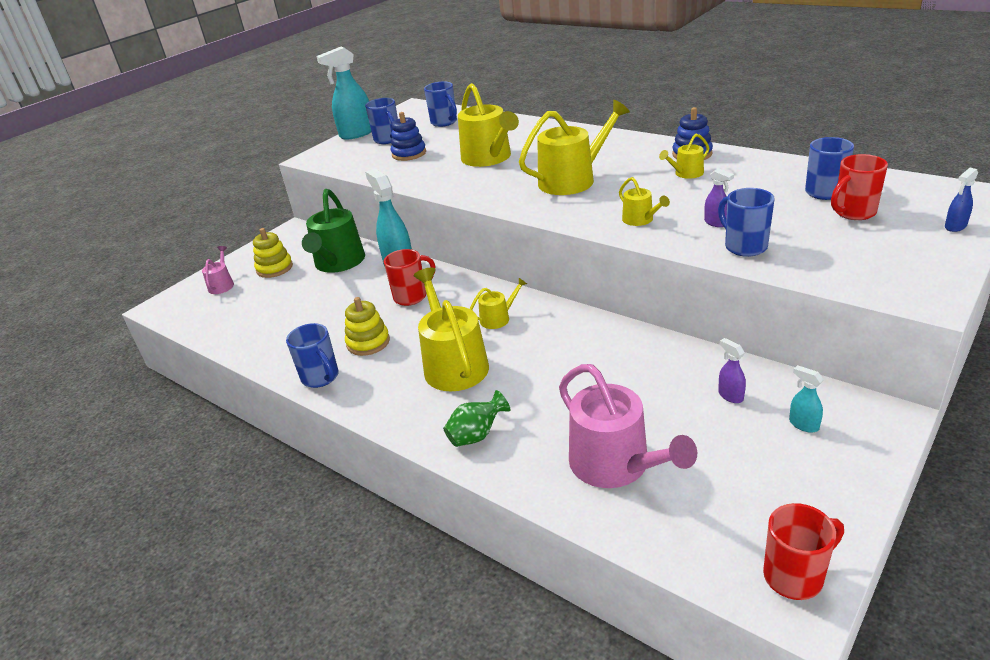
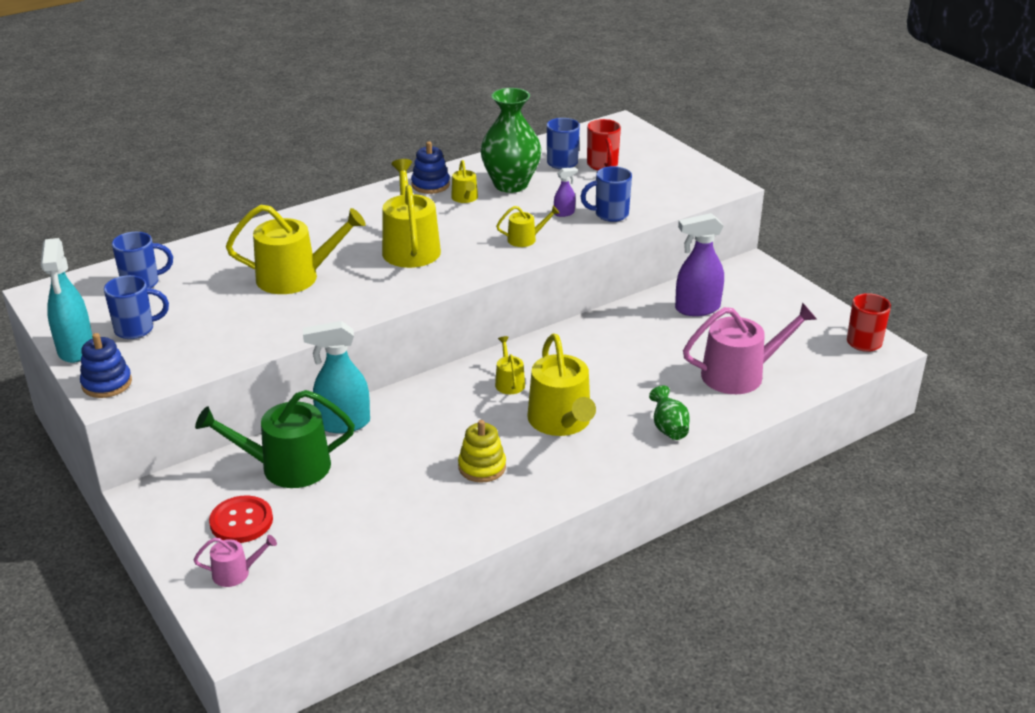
camera: 75 degrees left, 0 degrees up
(222, 285) = (236, 573): pink watering can -> pink watering can turned 150 degrees clockwise
(274, 268) = (241, 521): yellow stacking toy -> red button
(321, 378) = (520, 506): blue mug -> none
(338, 263) = (287, 467): green watering can -> green watering can turned 150 degrees clockwise
(409, 154) = (207, 322): blue stacking toy -> blue stacking toy (107, 383)
(411, 296) = (419, 425): red mug -> none
(453, 364) = (561, 421): yellow watering can -> yellow watering can turned 105 degrees counterclockwise
(730, 395) = (697, 308): purple spray bottle -> purple spray bottle, size x2.11
(740, 183) = (511, 184): none -> green vase
(803, 424) = (743, 294): turquoise spray bottle -> none
(955, 226) = (653, 145): blue spray bottle -> none

